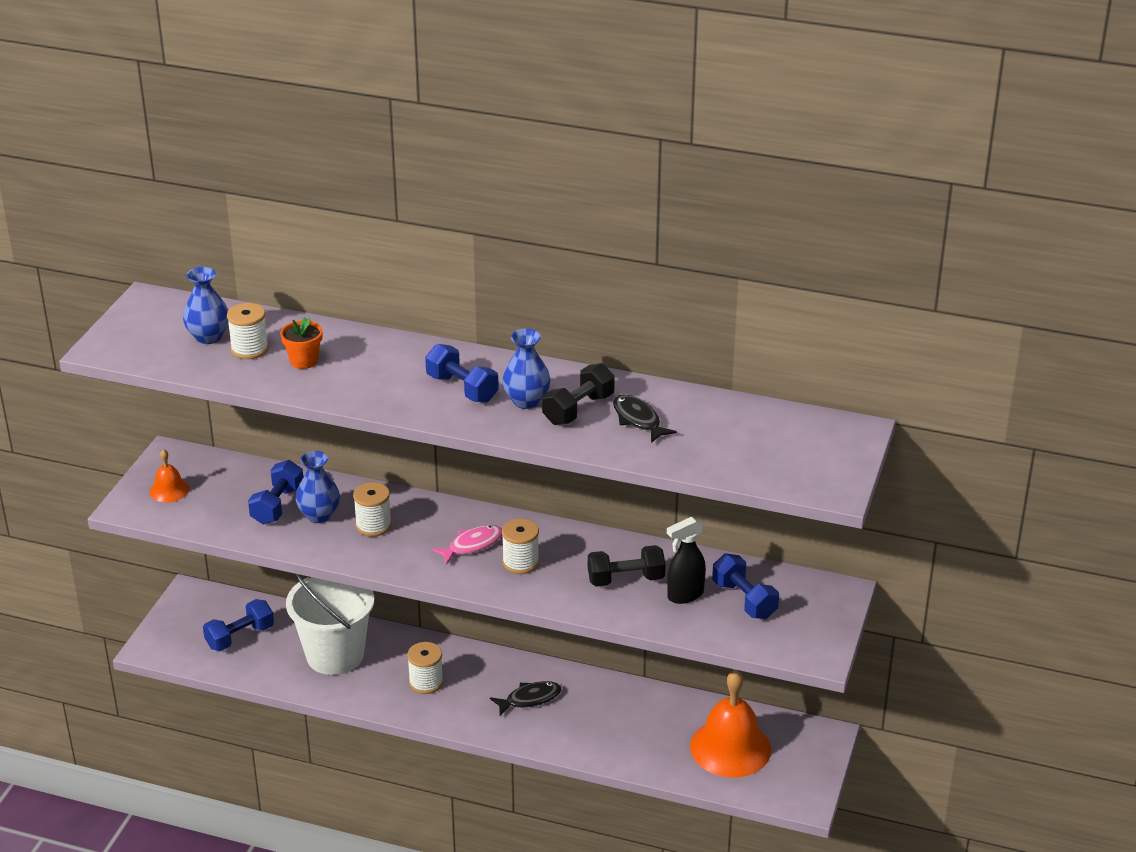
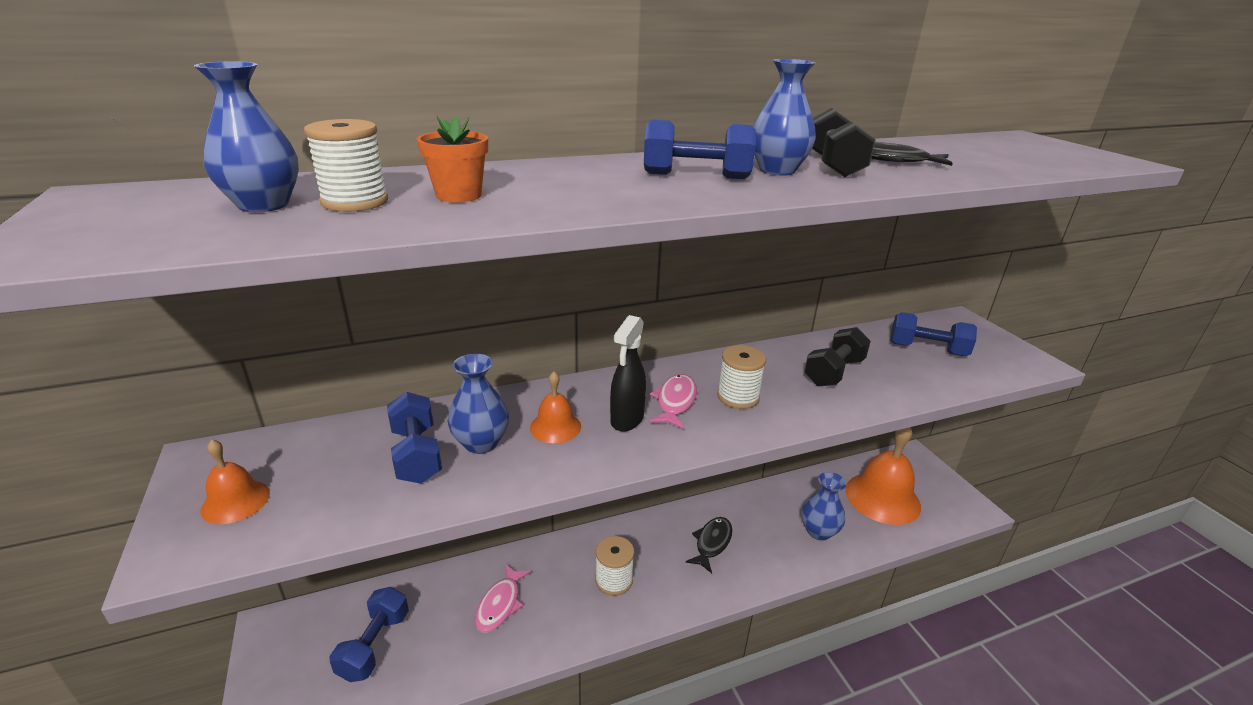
camera: 40 degrees left, 5 degrees down
(335, 655) = (500, 604): white bucket -> pink fish
(373, 525) = (555, 427): white spool -> orange bell
(630, 738) = (818, 531): none -> blue vase
(685, 595) = (890, 364): black spray bottle -> black spray bottle (626, 420)

